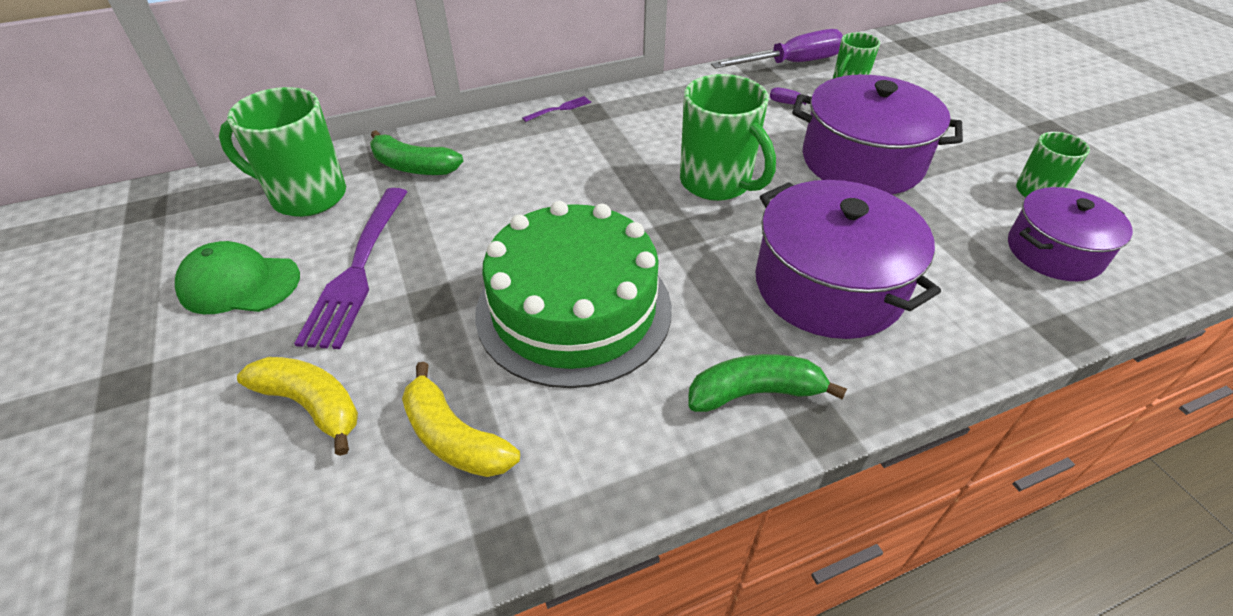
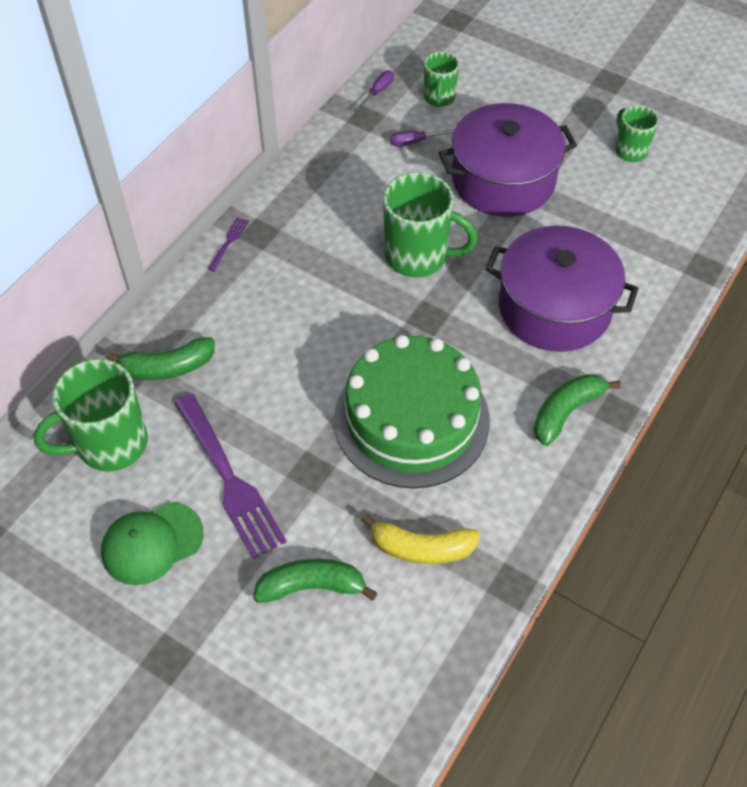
camera: 35 degrees left, 10 degrees up
(312, 405) = (312, 586): yellow banana -> green banana
(791, 64) = (377, 92): purple screwdriver -> purple screwdriver, size x0.47
(1054, 252) = (667, 203): purple pot -> none

